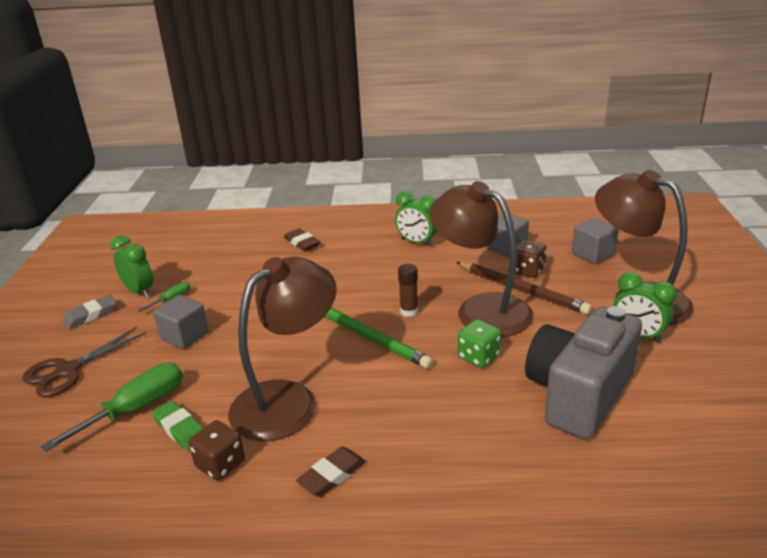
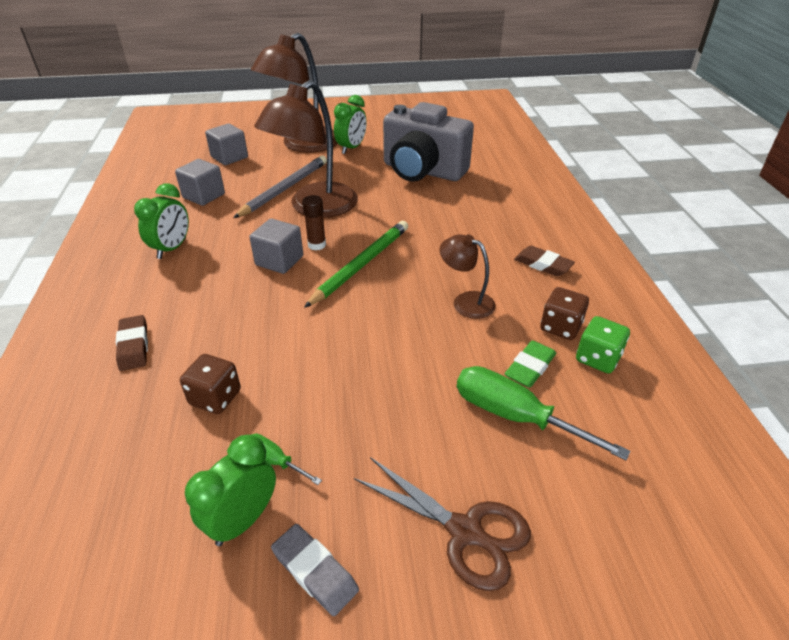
camera: 100 degrees left, 10 degrees up
(184, 336) = (369, 414): grey cube -> grey cube (279, 261)
(288, 400) = (465, 301): brown lamp -> brown lamp, size x0.50
(302, 243) = (133, 346): brown eraser -> brown eraser turned 60 degrees counterclockwise
(478, 357) = (385, 208): green dice -> green dice (597, 358)
(522, 290) = (284, 189): brown pencil -> grey pencil
(527, 271) = (251, 186): brown dice -> brown dice (215, 397)

